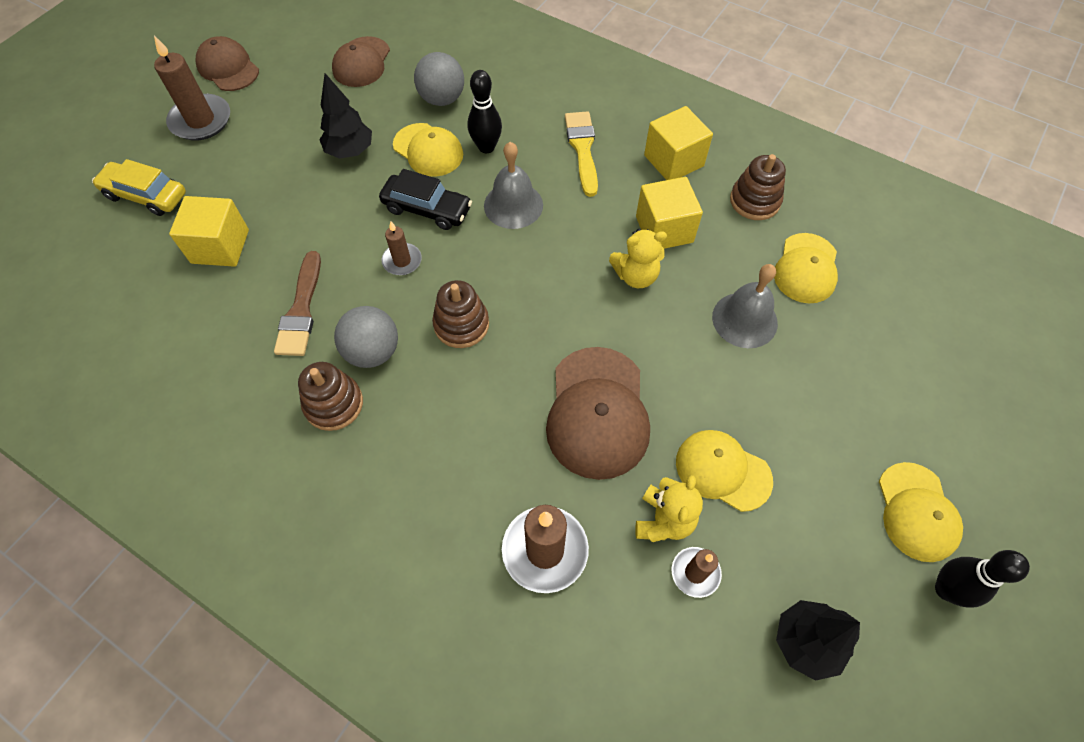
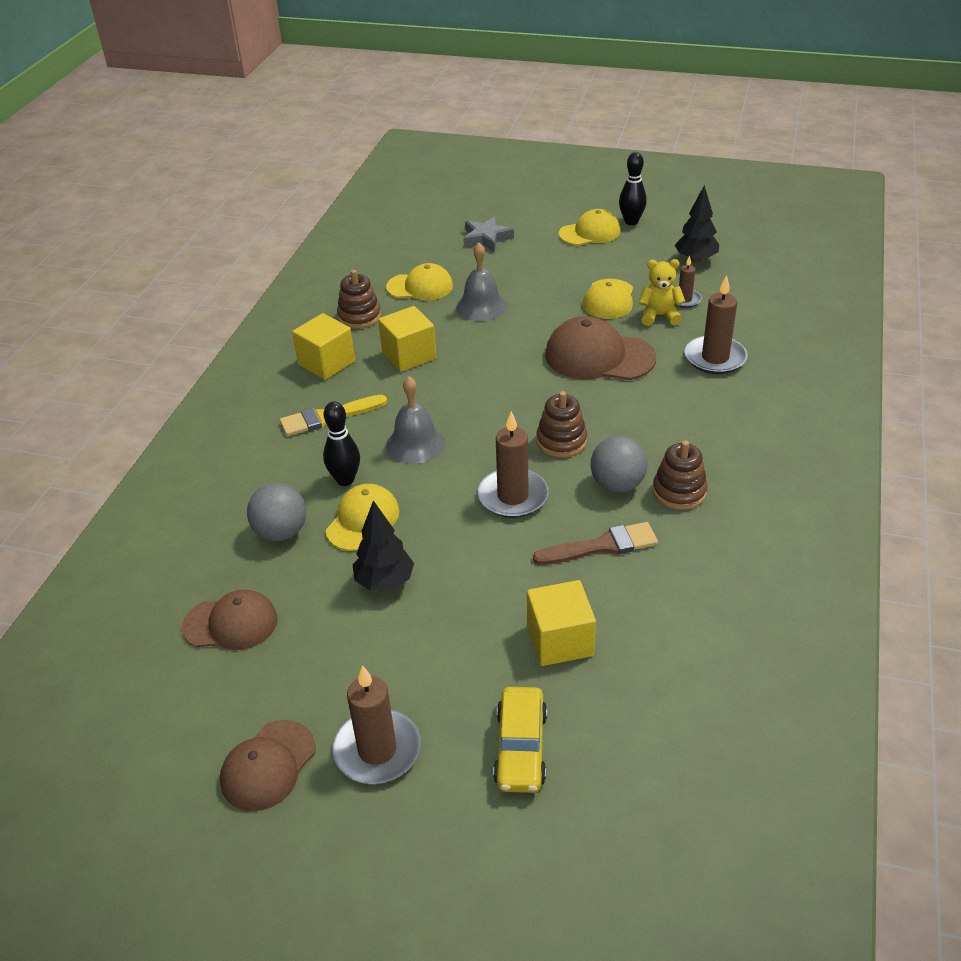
camera: 105 degrees left, 20 degrees down
(402, 261) = (513, 496): brown candle -> brown candle, size x1.76
(427, 209) = (443, 498): black car -> none
(597, 412) = (599, 356): brown cap -> brown cap turned 150 degrees counterclockwise
(636, 276) = (464, 361): yellow teddy bear -> none
(919, 370) = (486, 238): none -> grey star

